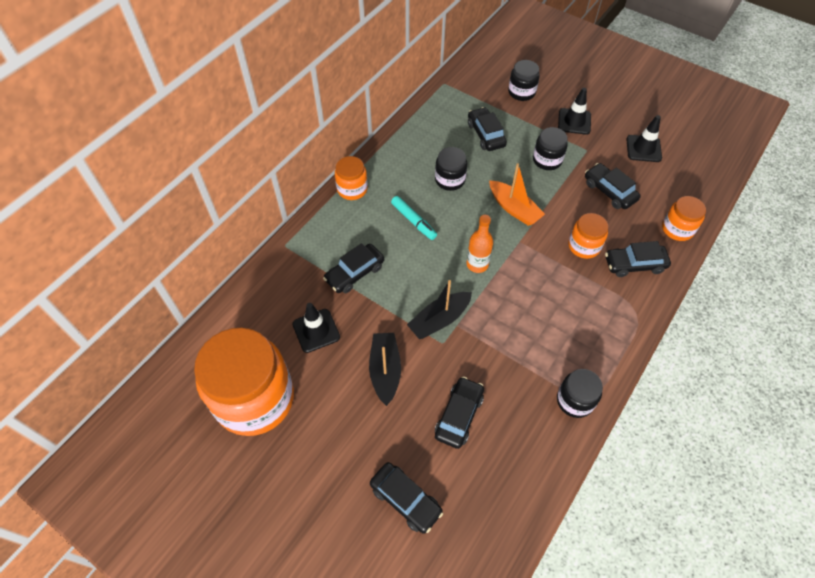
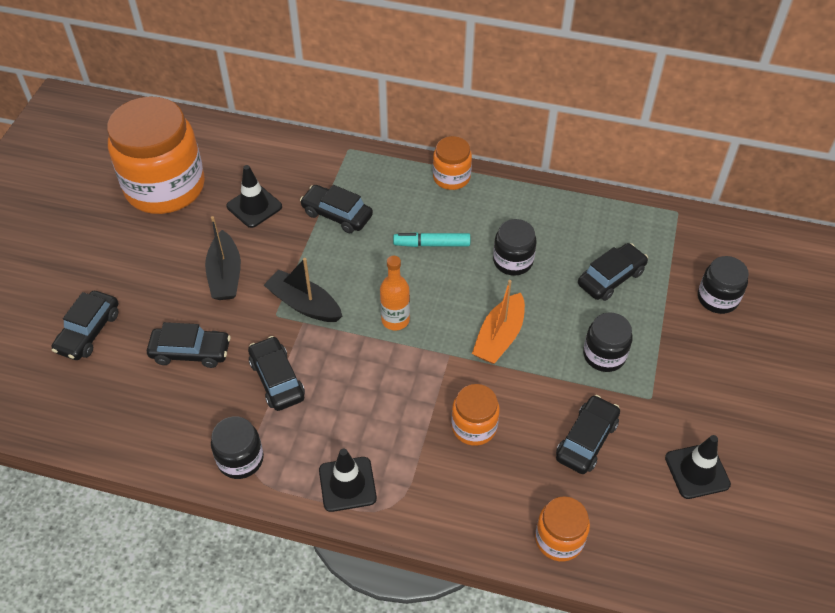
camera: 70 degrees right, 5 degrees down
(385, 370) = (225, 275): black boat -> black boat turned 105 degrees clockwise
(413, 221) = (431, 244): turquoise marker -> turquoise marker turned 60 degrees clockwise
(574, 121) = (699, 372): black traffic cone -> black traffic cone (347, 484)
(634, 264) = (469, 492): black car -> black car (277, 379)

